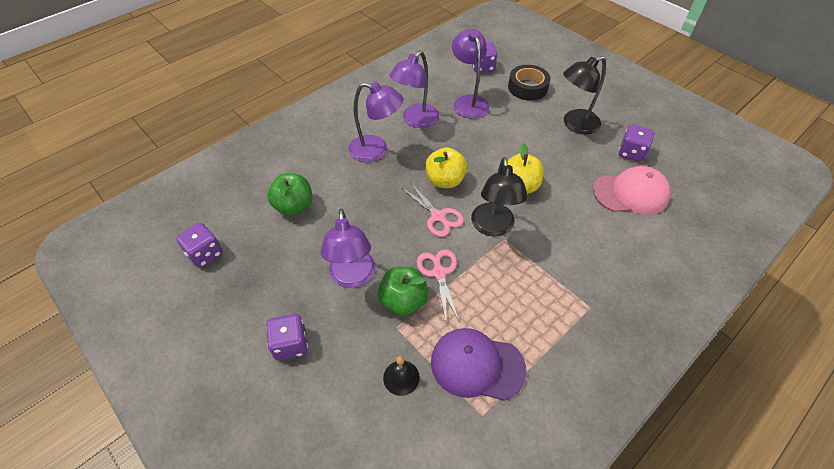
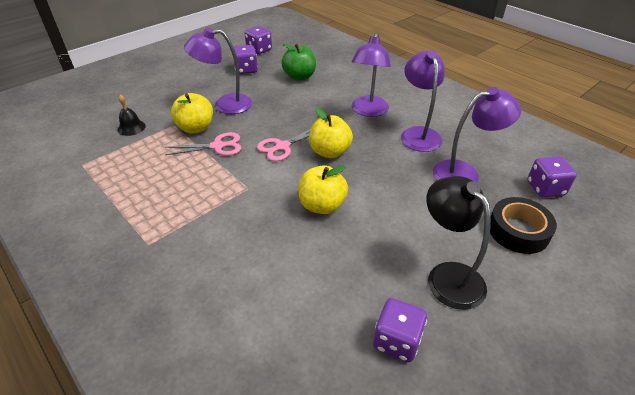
camera: 90 degrees right, 10 degrees down
(290, 344) = (177, 84): purple dice -> purple dice (246, 70)
(403, 301) = (195, 128): green apple -> yellow apple
(415, 120) = (418, 134): purple lamp -> purple lamp turned 45 degrees clockwise
(477, 365) = (123, 164): purple cap -> none
(493, 227) = (264, 181): black lamp -> none
(631, 193) = (309, 320): pink cap -> none

